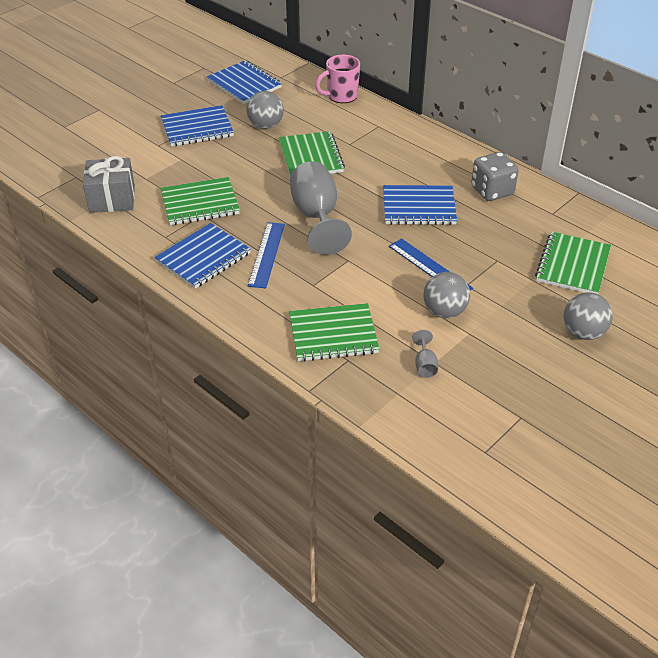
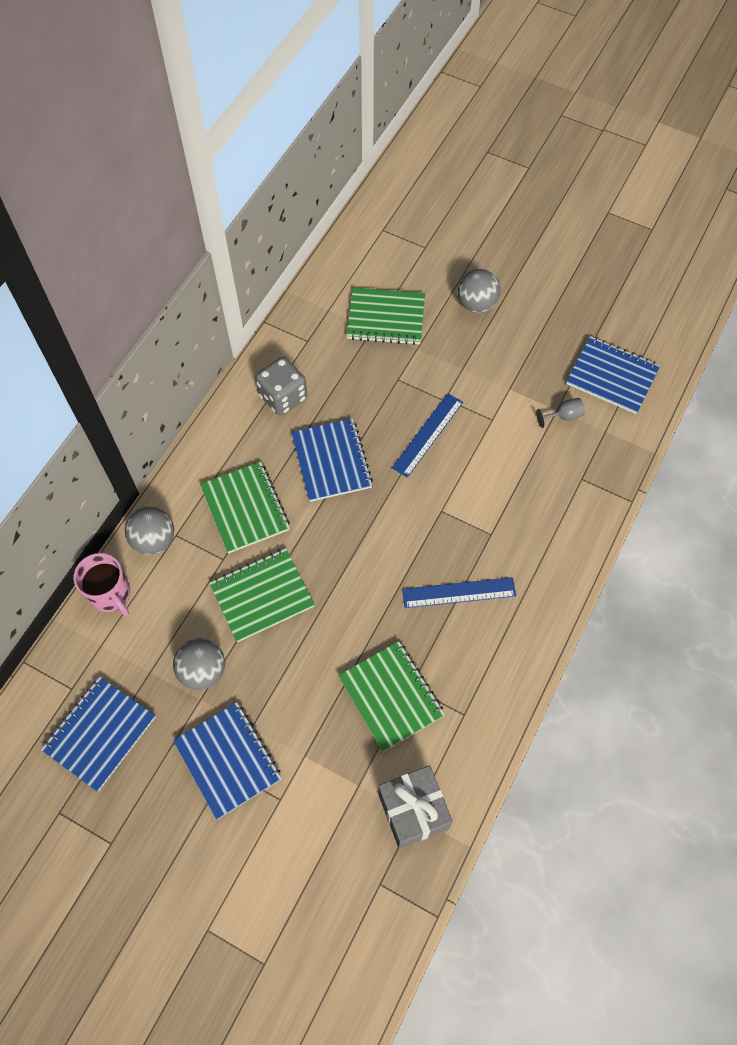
camera: 105 degrees left, 20 degrees up
(203, 257) = (486, 657): blue notebook -> blue notebook (612, 376)
(317, 217) = (378, 559): grey goblet -> none
(333, 334) = (554, 498): green notebook -> green notebook (245, 508)
(444, 311) = (488, 412): grey ball -> grey ball (154, 540)

